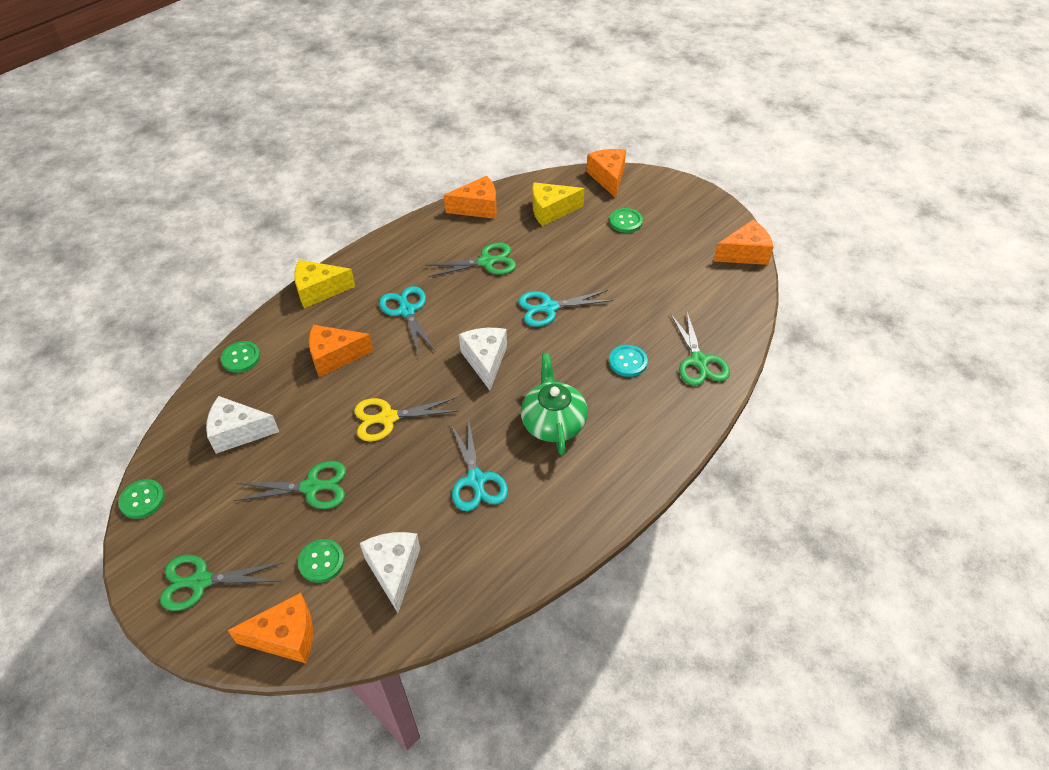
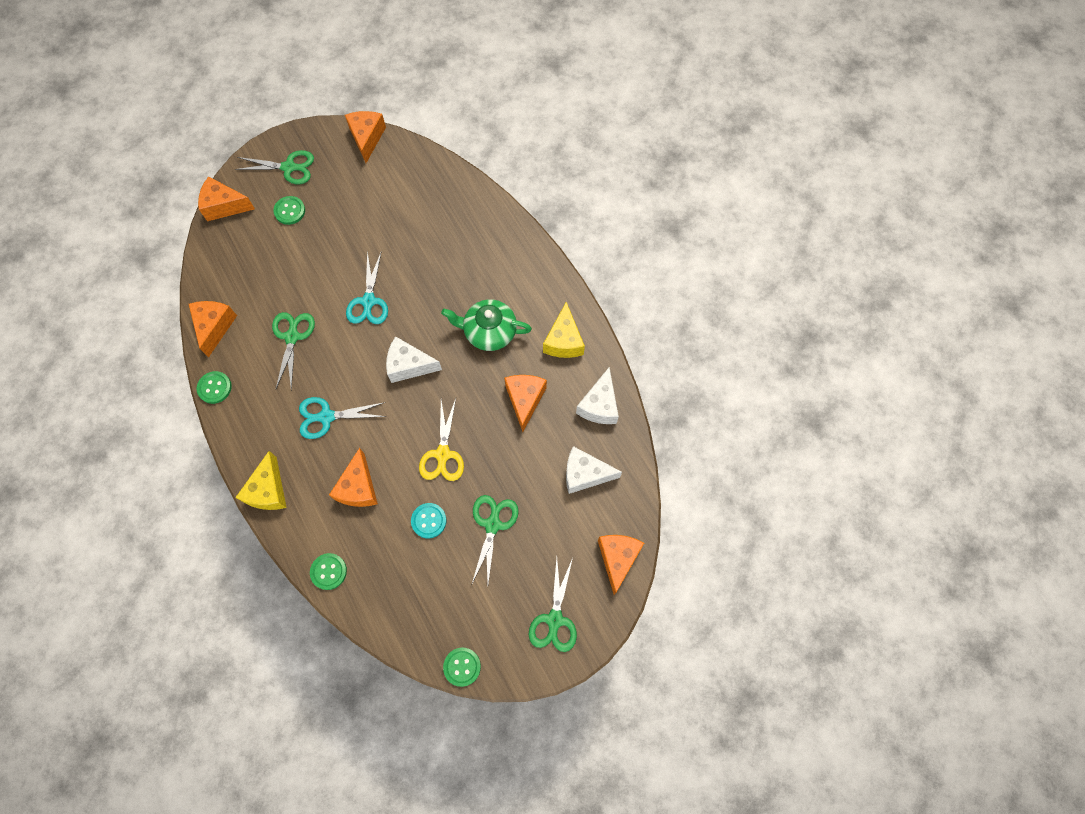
camera: 75 degrees left, 20 degrees up
(238, 432) = (416, 580): white cheese -> white cheese (599, 405)
(321, 561) = (563, 525): green button -> green button (214, 388)
(476, 480) = (524, 400): turquoise scissors -> orange cheese
(551, 211) = (248, 266): yellow cheese -> yellow cheese (564, 340)
(628, 362) = (449, 261): turquoise button -> turquoise button (429, 521)
(699, 361) = (466, 212): green scissors -> green scissors (289, 167)

